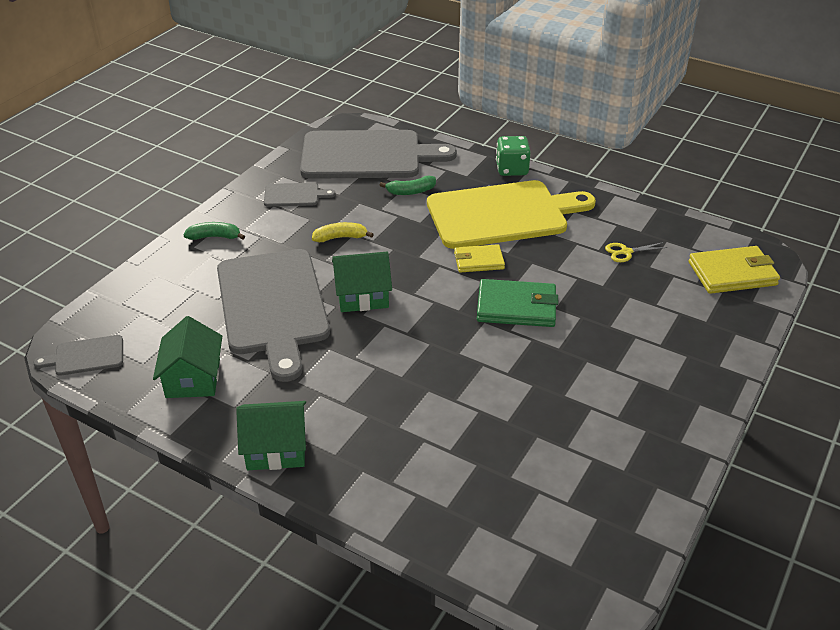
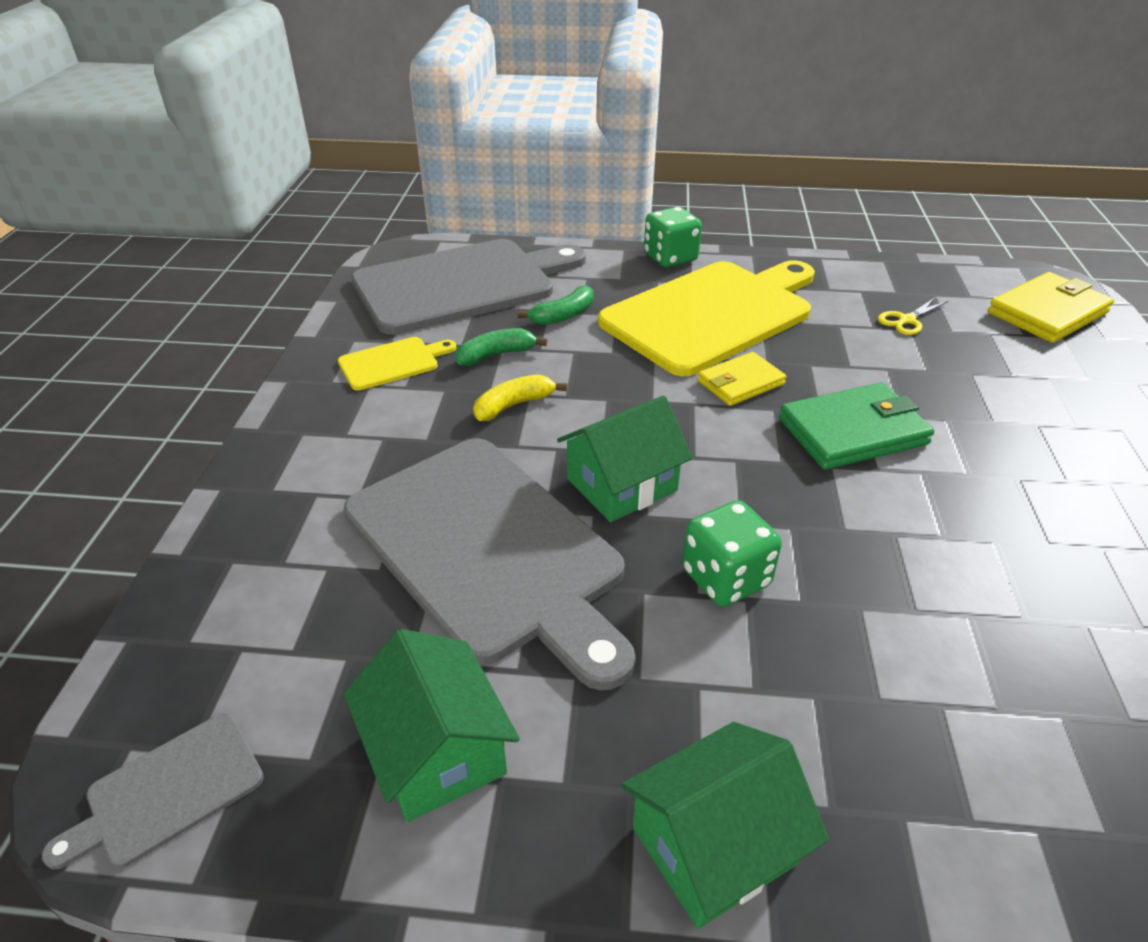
camera: 25 degrees left, 0 degrees up
(214, 237) = (301, 462): green banana -> green banana (496, 355)
(294, 195) = (392, 363): grey cutting board -> yellow cutting board
(375, 355) = (725, 578): none -> green dice

